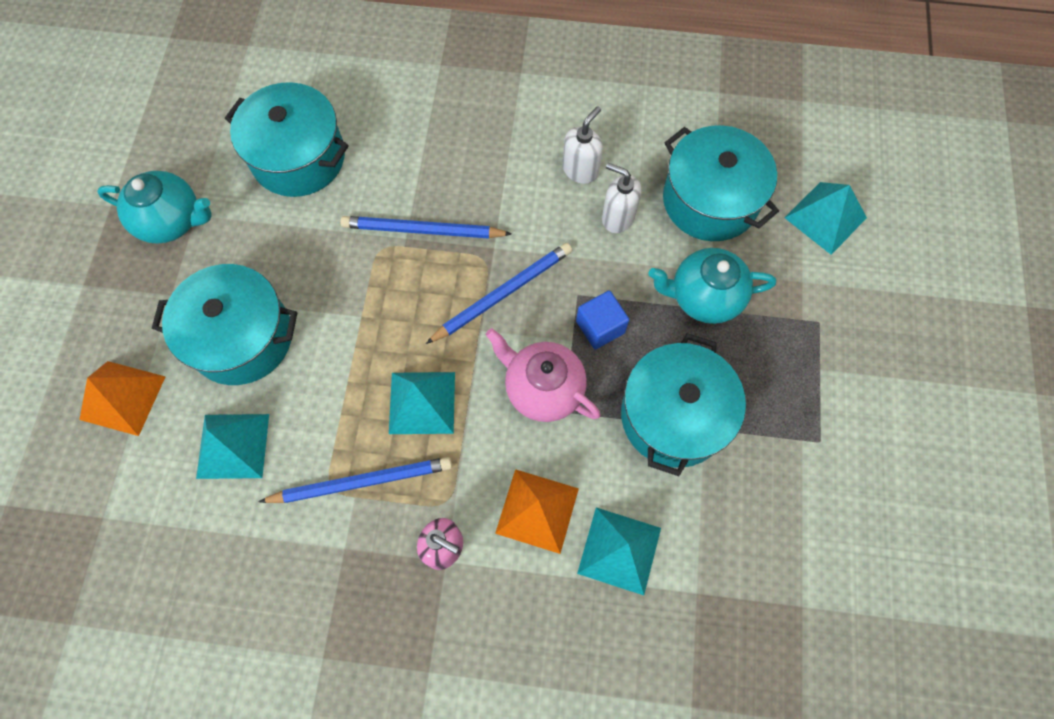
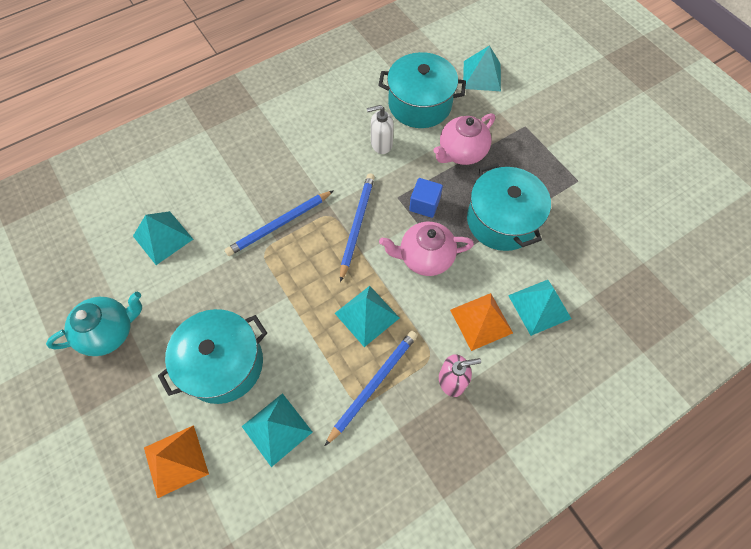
camera: 40 degrees left, 5 degrees down
(298, 157) = (163, 237): turquoise pot -> turquoise pyramid
(580, 170) = (338, 133): white soap dispenser -> none
(703, 297) = (461, 153): turquoise teapot -> pink teapot

